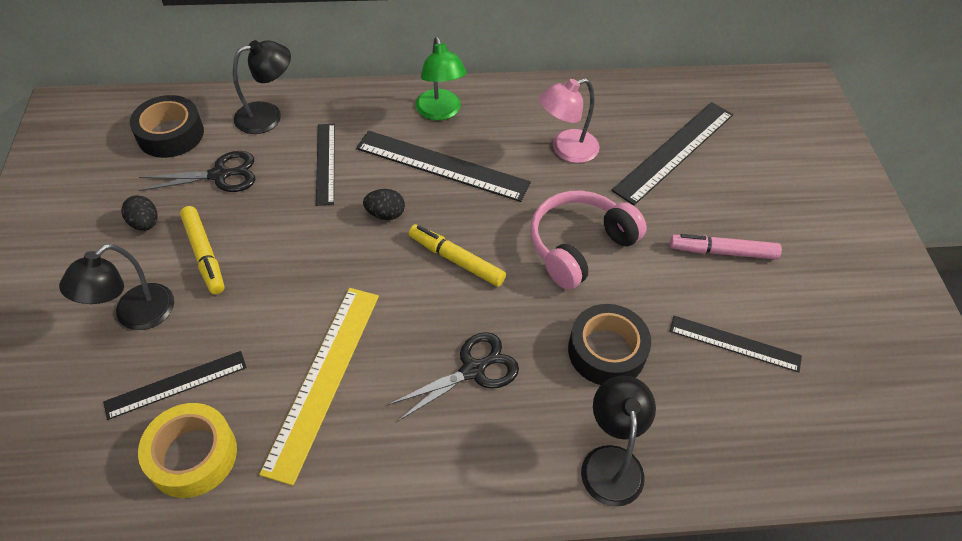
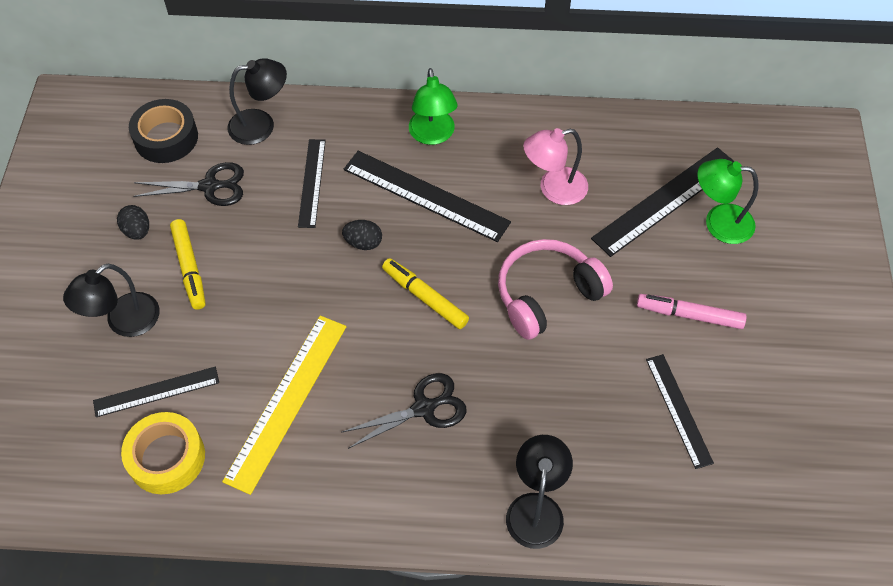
camera: 10 degrees right, 5 degrees up
(606, 351) = (552, 404): black tape -> none
(729, 166) = (718, 222): none -> green lamp
(734, 343) = (678, 410): black ruler -> black ruler turned 45 degrees clockwise

